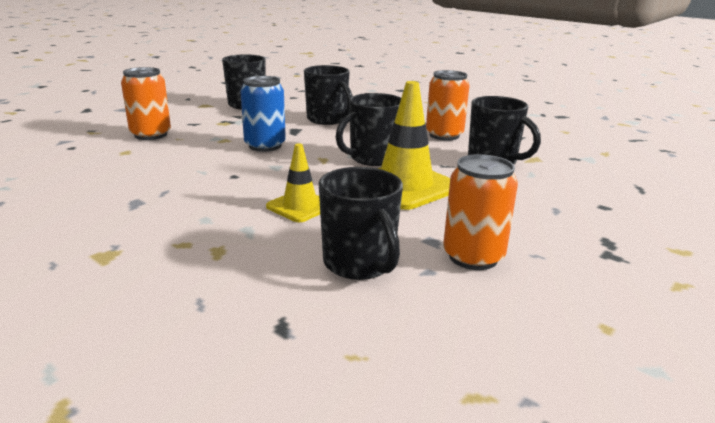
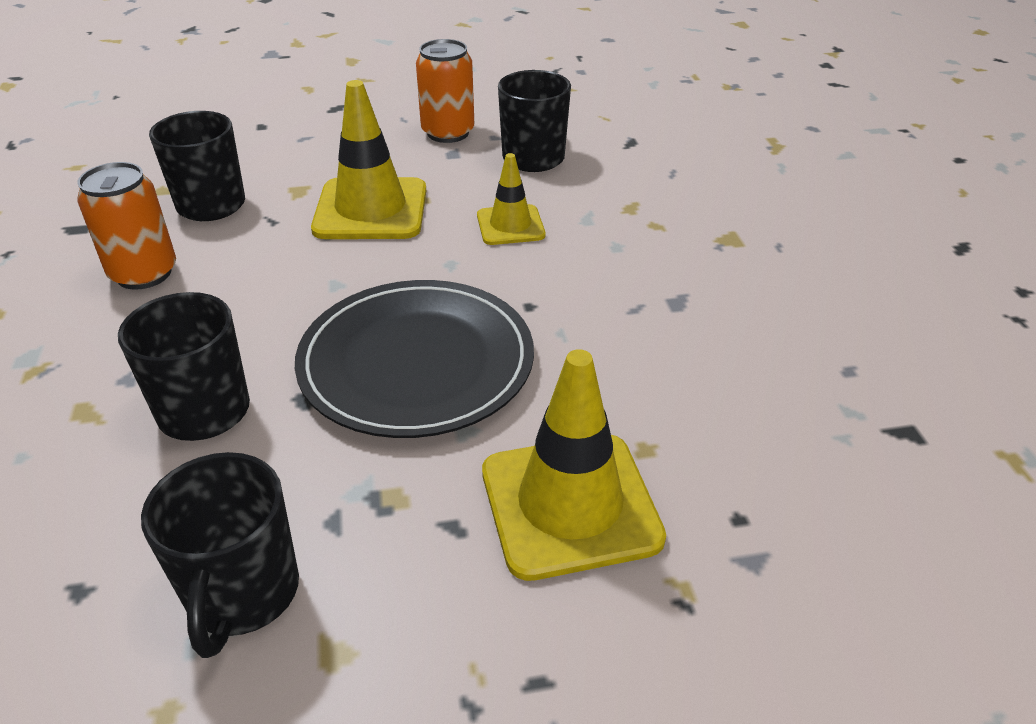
camera: 140 degrees left, 15 degrees up
(151, 135) = (570, 504): orange can -> yellow traffic cone
(265, 146) = (416, 362): blue can -> black plate
(372, 158) = (324, 266): black mug -> none

